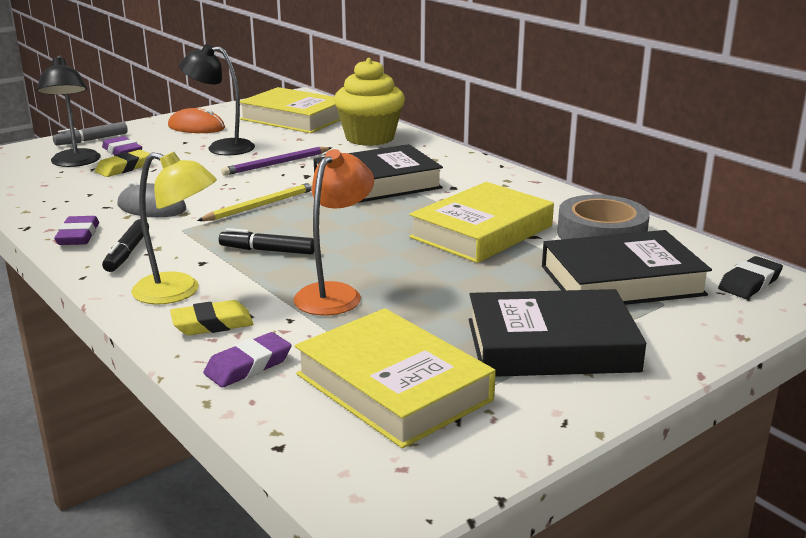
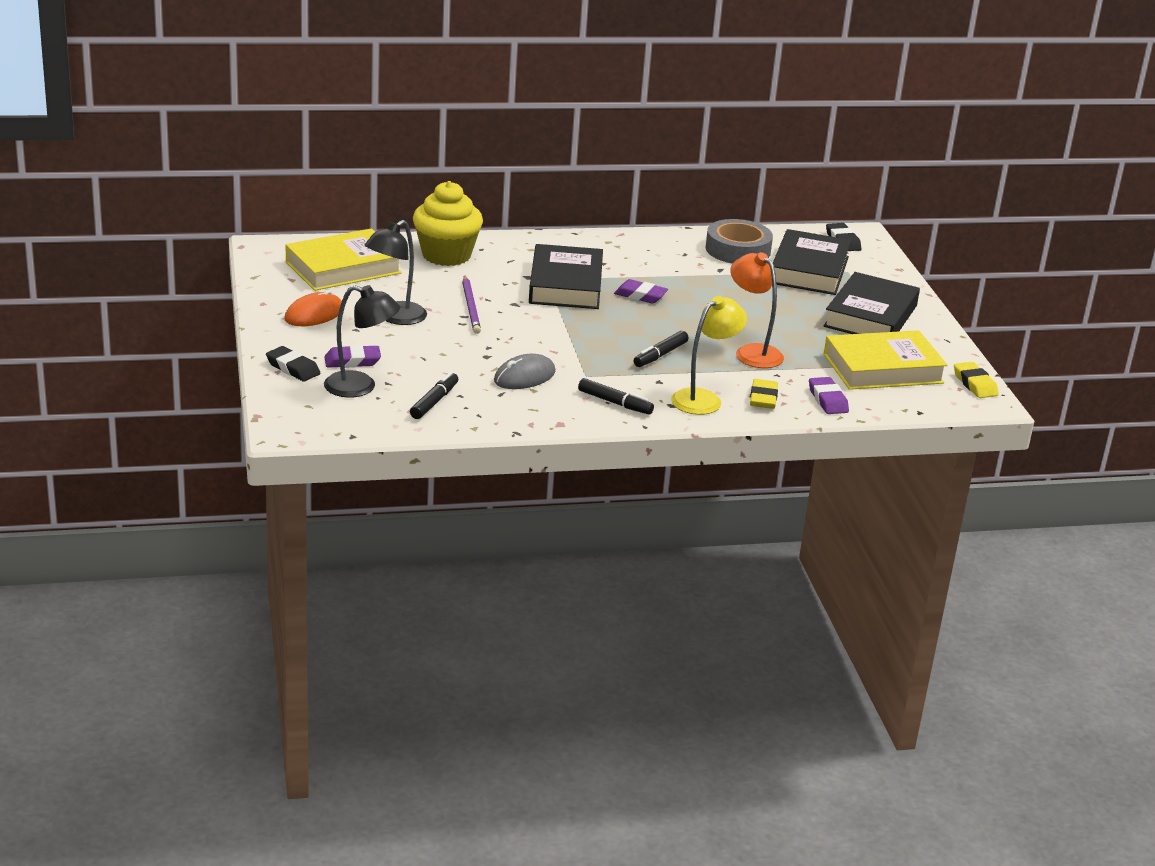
camera: 65 degrees left, 5 degrees up
(67, 188) = (434, 402): none -> black marker
(78, 236) = (559, 415): purple eraser -> purple eraser (640, 295)
(91, 140) = (293, 368): grey marker -> black eraser
(124, 168) = (404, 369): yellow eraser -> yellow eraser (975, 384)
(261, 205) = (566, 336): yellow pencil -> none
(481, 231) = (697, 281): yellow book -> none

